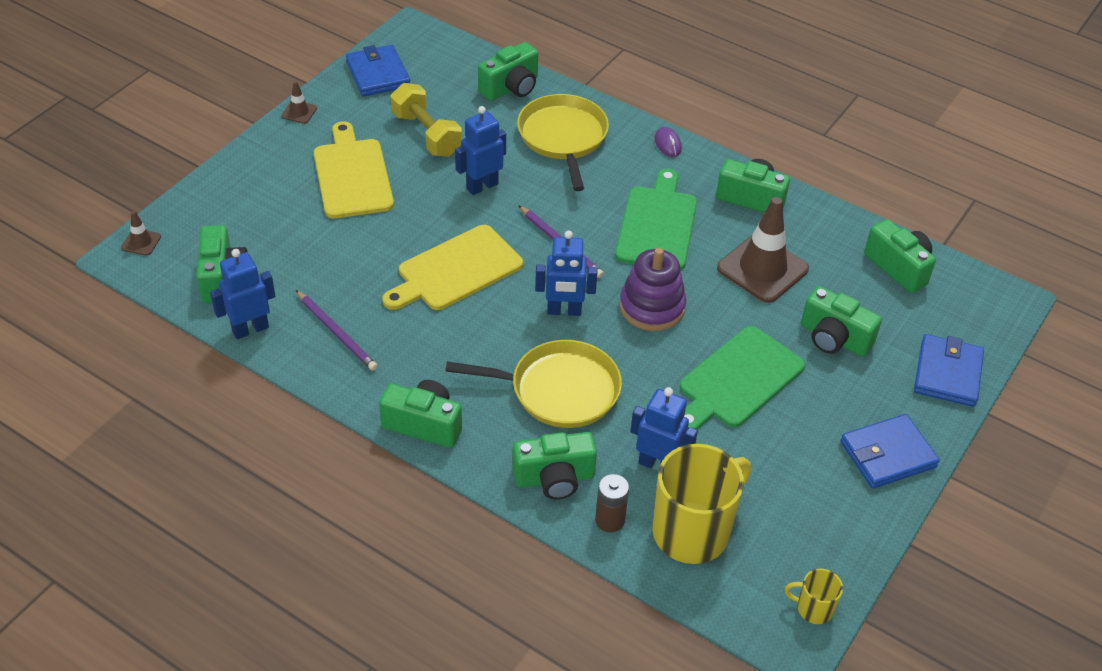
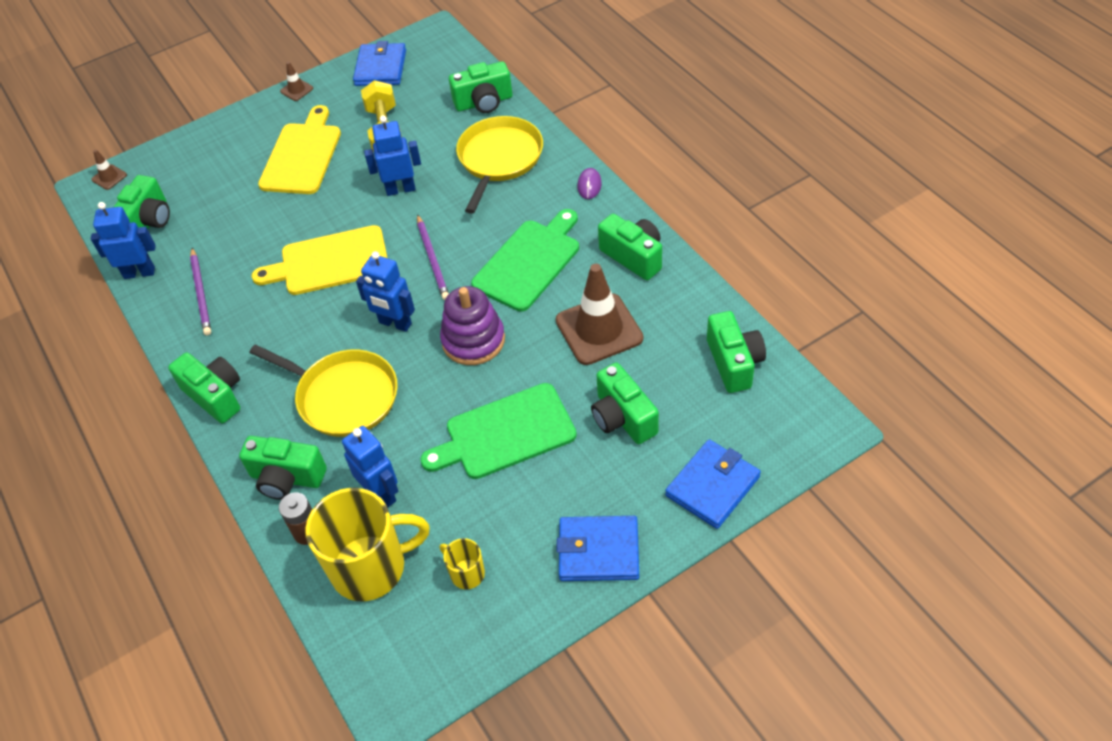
camera: 30 degrees right, 5 degrees up
(813, 608) = (429, 681): yellow mug -> yellow mug (466, 573)

